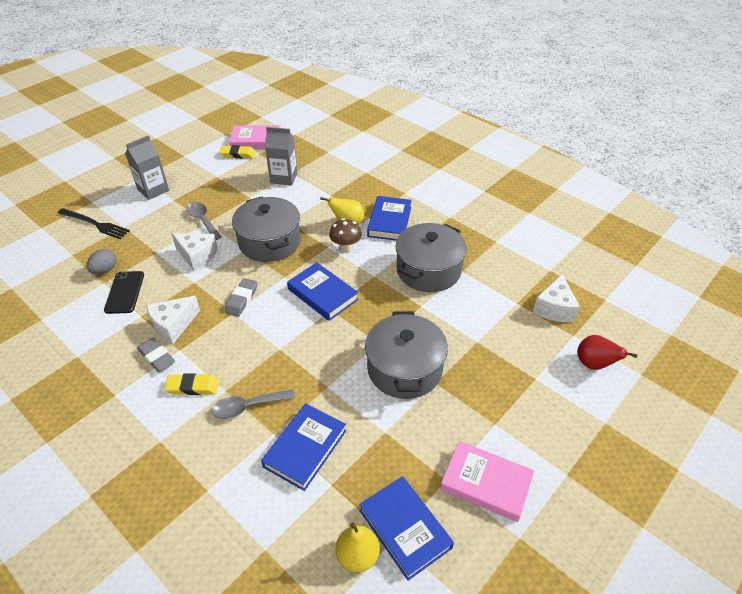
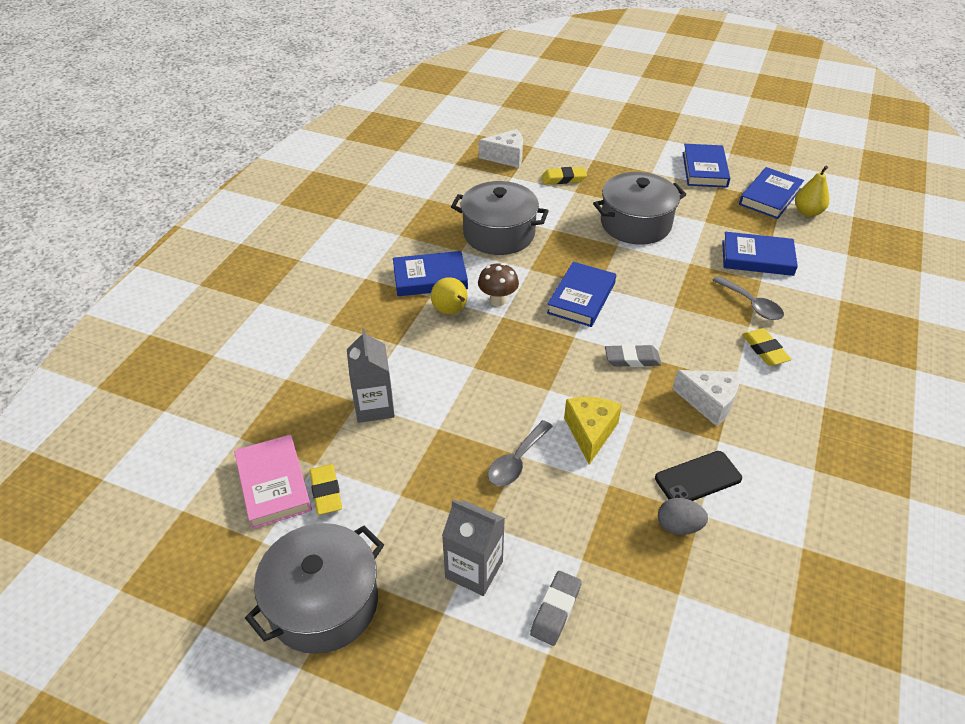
camera: 110 degrees left, 0 degrees up
(95, 224) = (598, 607): black fork -> none
(156, 357) = (757, 395): grey eraser -> grey eraser (555, 610)
(197, 256) = (590, 432): white cheese -> yellow cheese
(269, 242) = (523, 370): grey pot -> grey pot (323, 602)
(486, 483) = (704, 169): pink book -> blue book
(502, 340) = (563, 179): none -> yellow eraser
(594, 364) = (558, 135): red pear -> none

